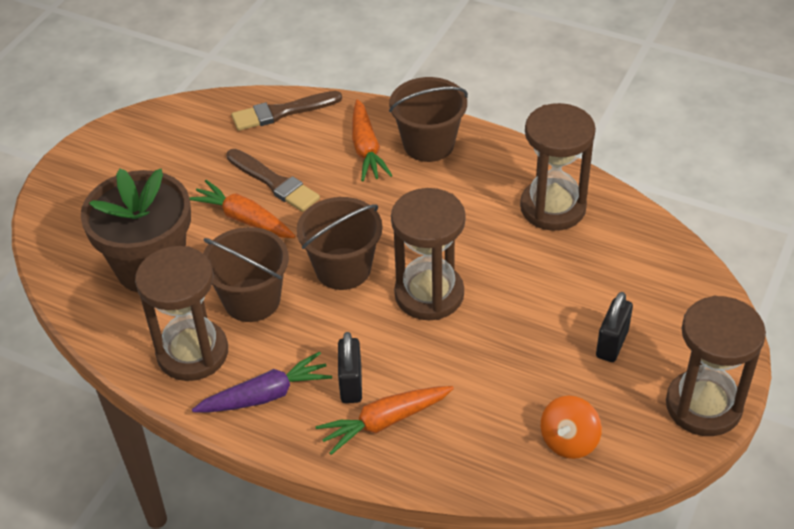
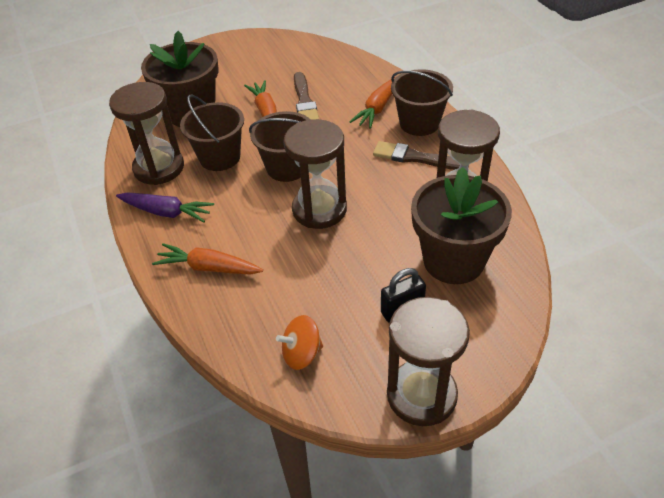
camera: 40 degrees right, 0 degrees up
(282, 112) = (352, 66): brown brush -> brown brush (415, 158)
(351, 384) = (216, 234): black padlock -> none
(607, 270) = (453, 261): none -> brown flower pot

